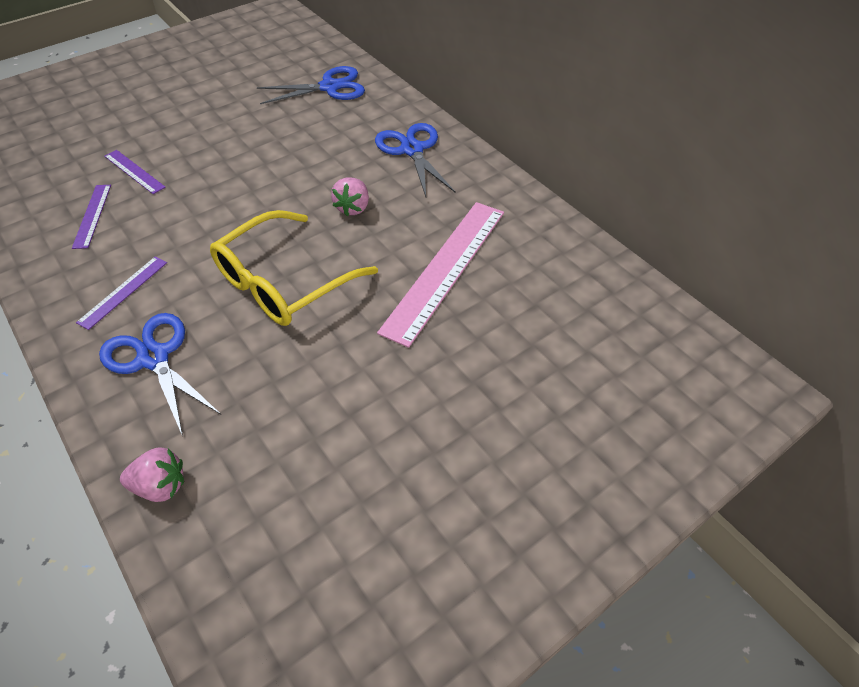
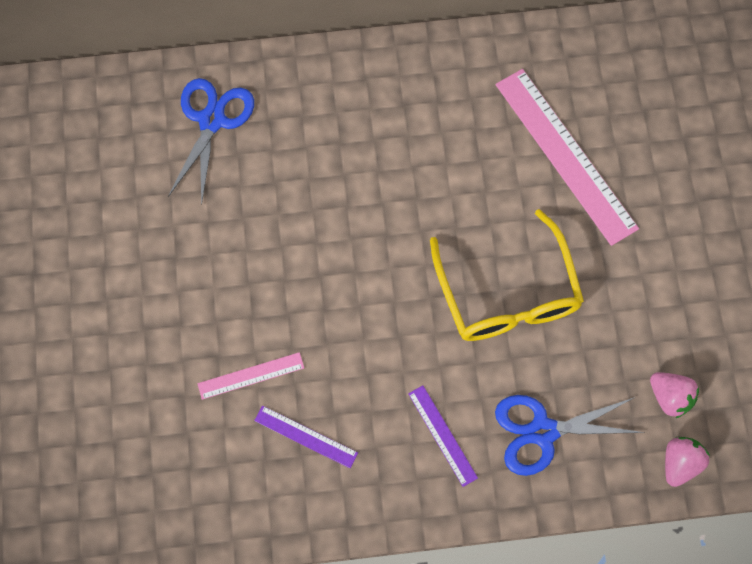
camera: 60 degrees left, 20 degrees up
(134, 171) = (251, 376): purple ruler -> pink ruler
(353, 208) = (438, 191): pink strawberry -> pink strawberry (670, 397)
(412, 150) = (380, 96): blue scissors -> none

